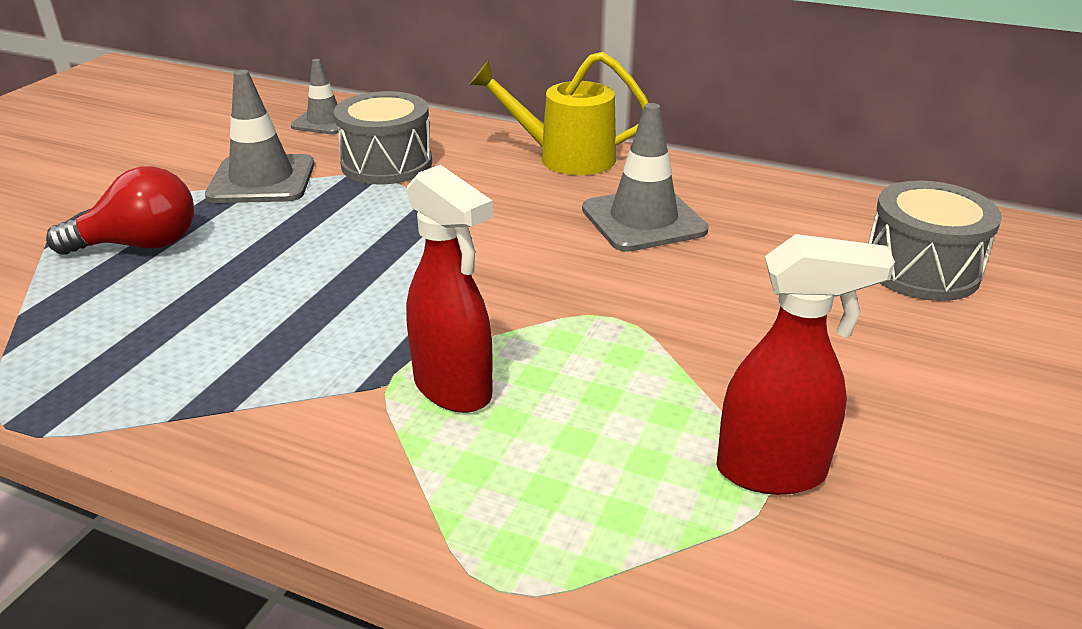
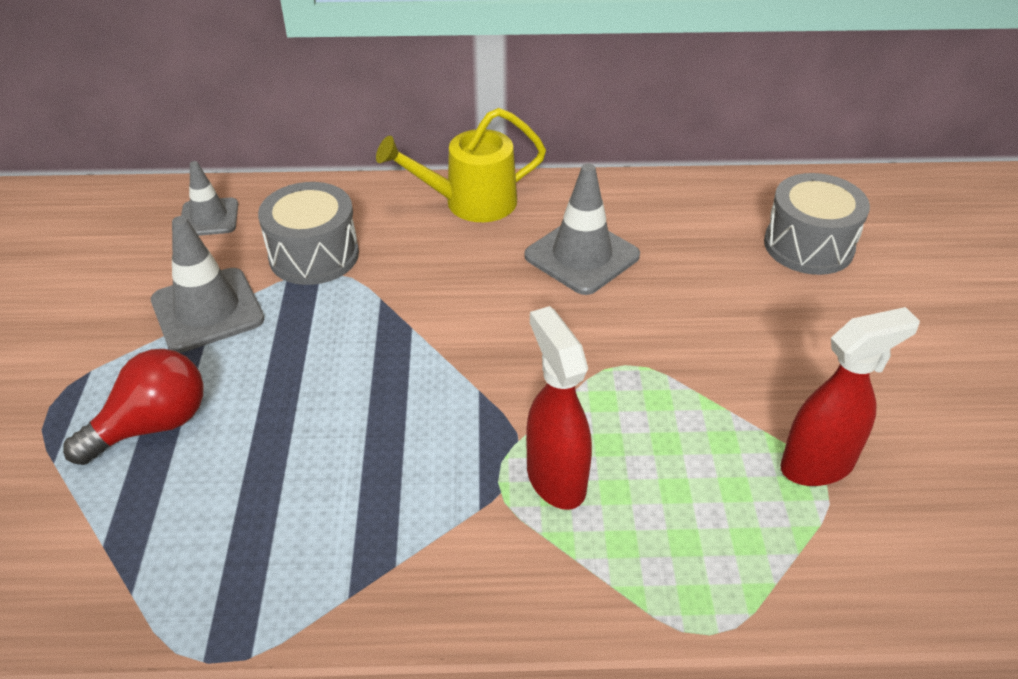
camera: 25 degrees left, 10 degrees up
(454, 389) = (555, 478): red spray bottle -> red spray bottle turned 135 degrees counterclockwise

